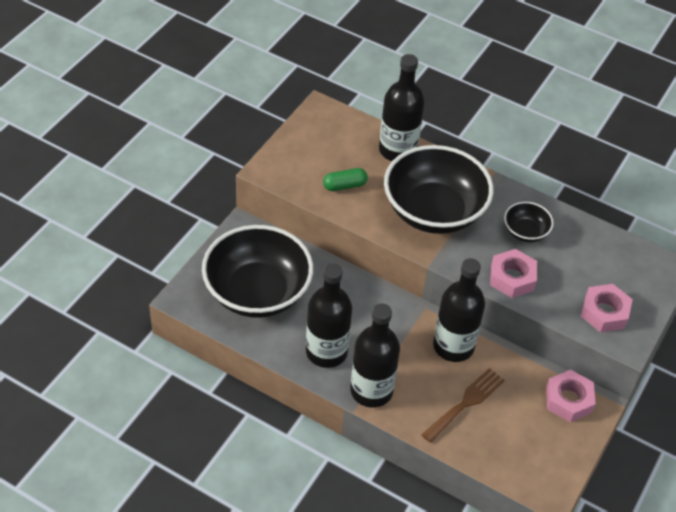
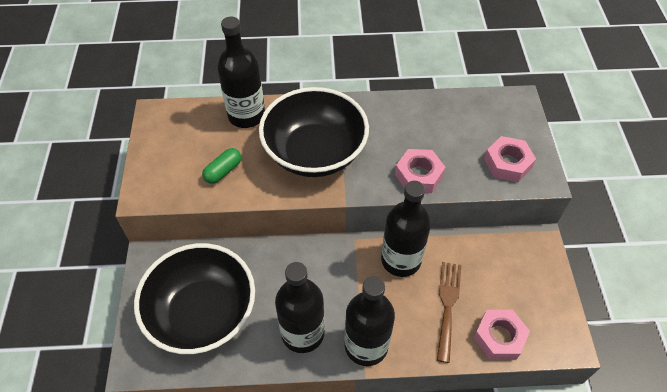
camera: 30 degrees left, 5 degrees up
(525, 232) = (398, 130): black bowl -> none
(568, 400) = (518, 251): pink nut -> pink nut (499, 337)

